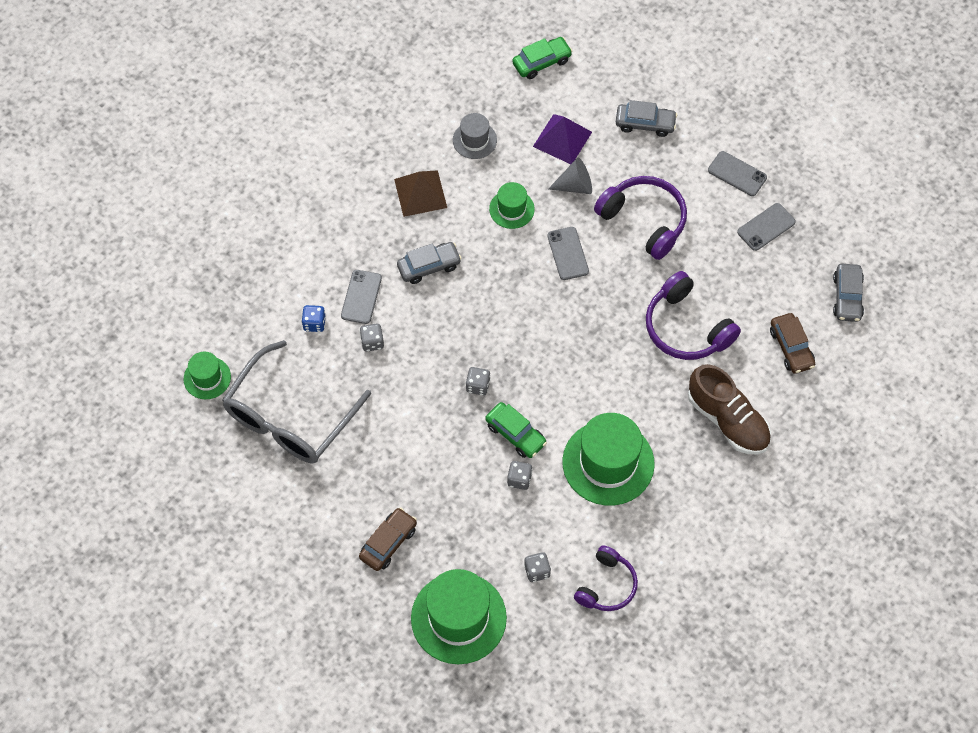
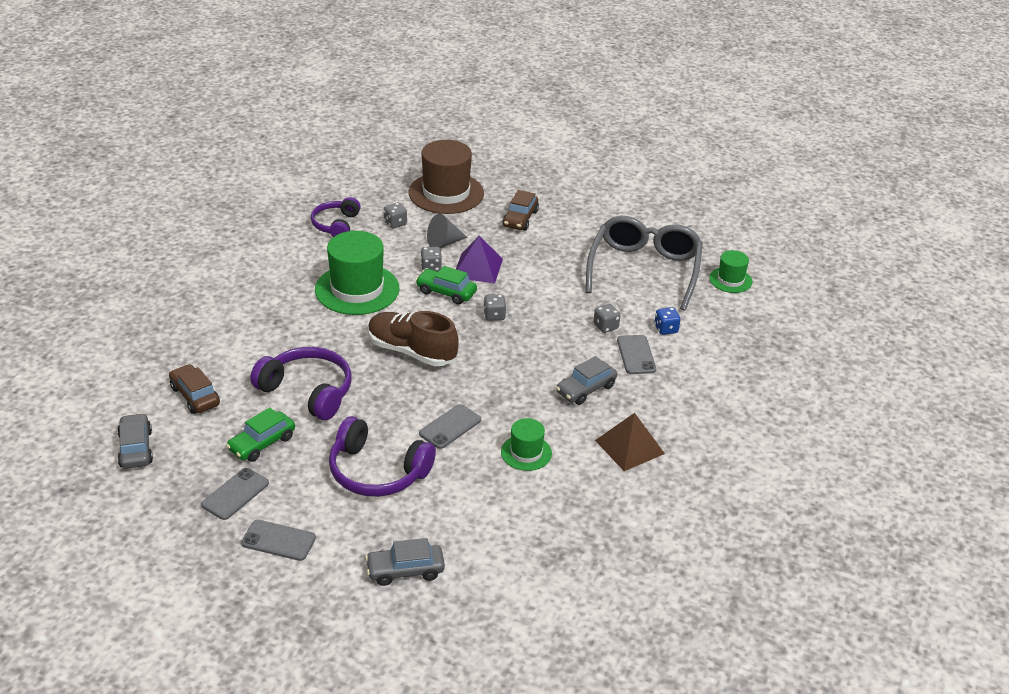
camera: 160 degrees right, 25 degrees down
(458, 618) = (446, 193): green hat -> brown hat
(474, 140) = (599, 508): grey hat -> none
(541, 62) = (561, 613): green car -> green car (262, 443)
(562, 139) = (499, 532): purple pyramid -> purple pyramid (478, 268)
(568, 253) = (450, 427): grey phone -> grey phone turned 75 degrees clockwise
(575, 185) = (466, 488): grey cone -> grey cone (444, 243)
(727, 420) = (252, 334): brown shoe -> brown shoe (412, 351)

